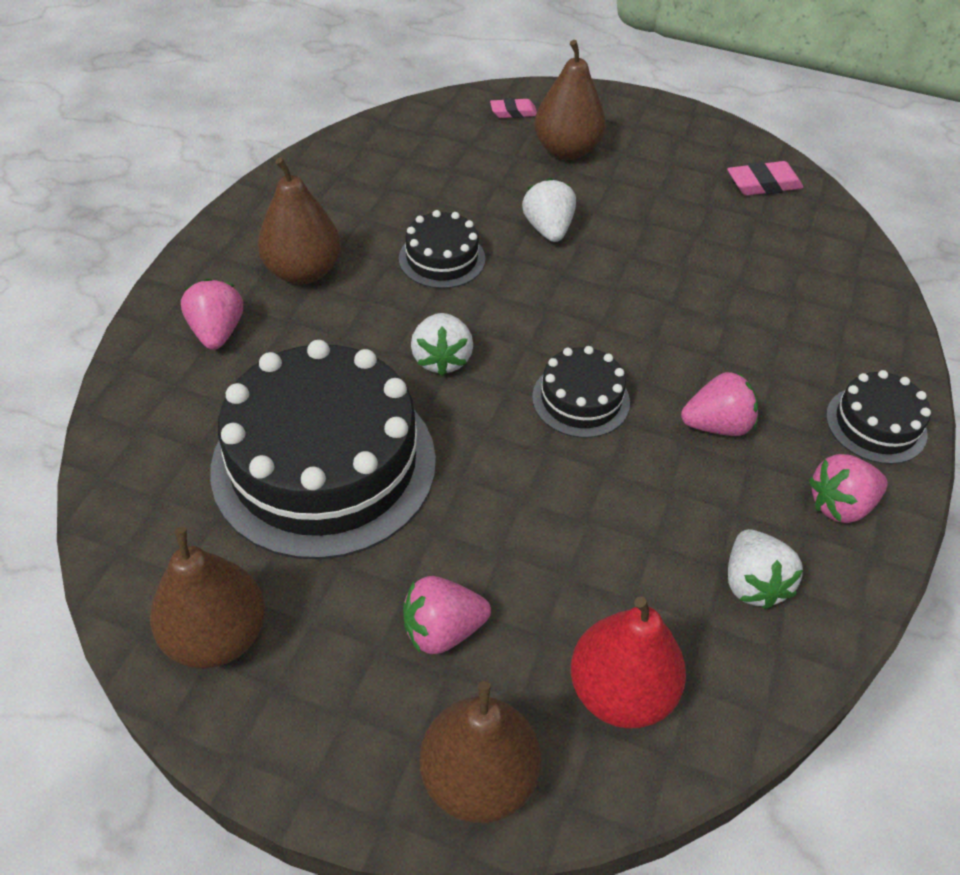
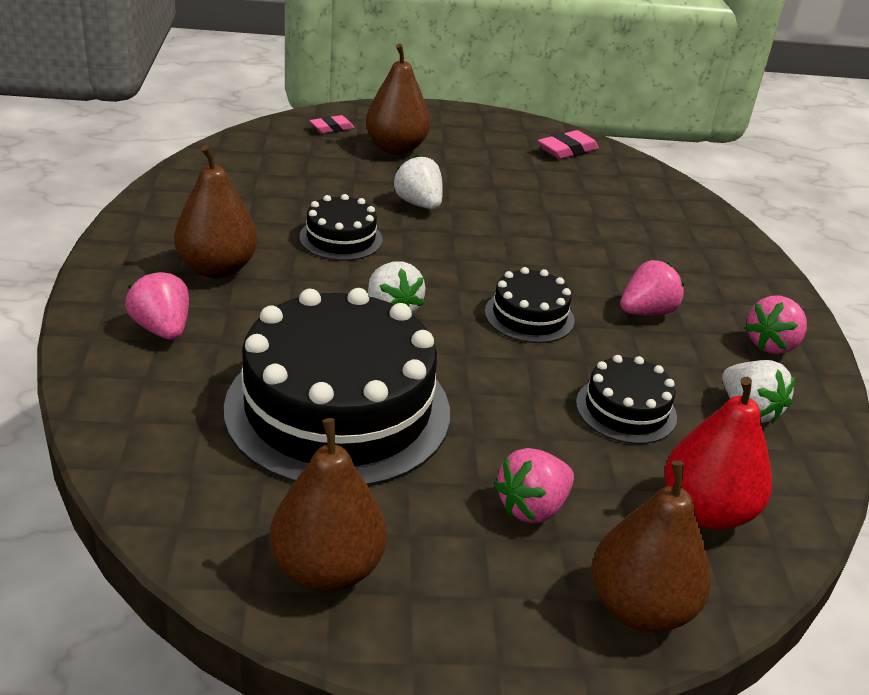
camera: 25 degrees left, 15 degrees down
(876, 424) = (758, 288): black cake -> black cake (626, 410)

